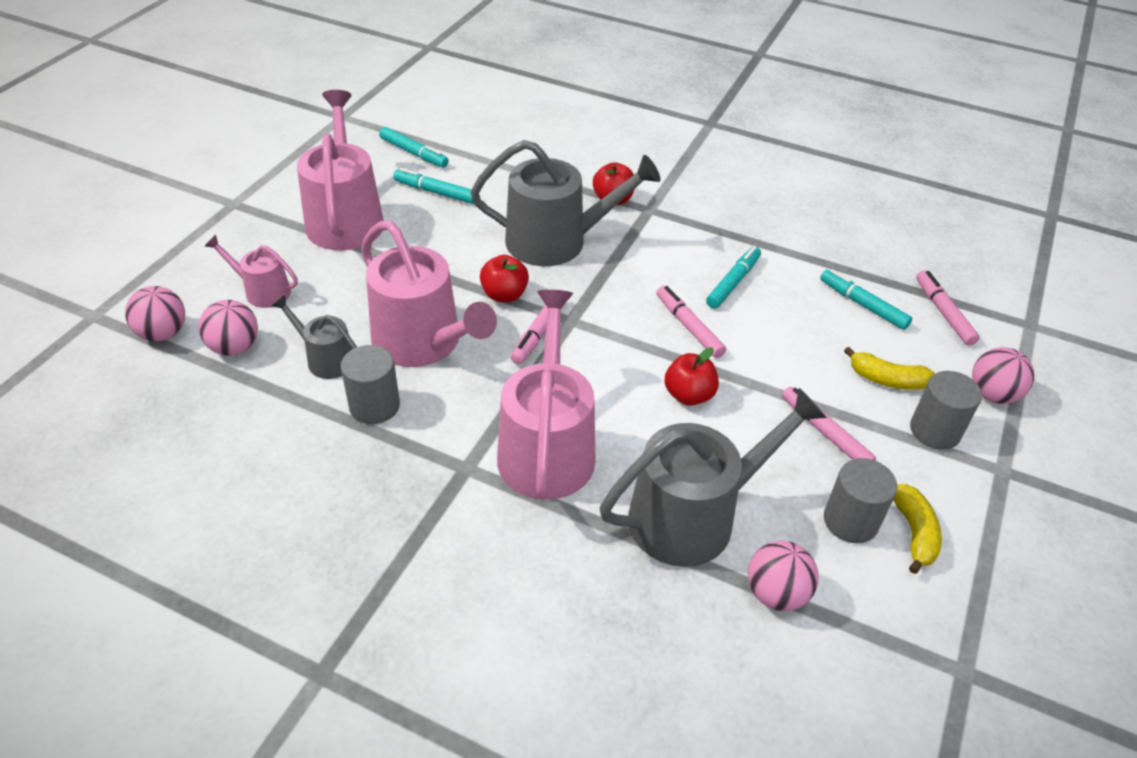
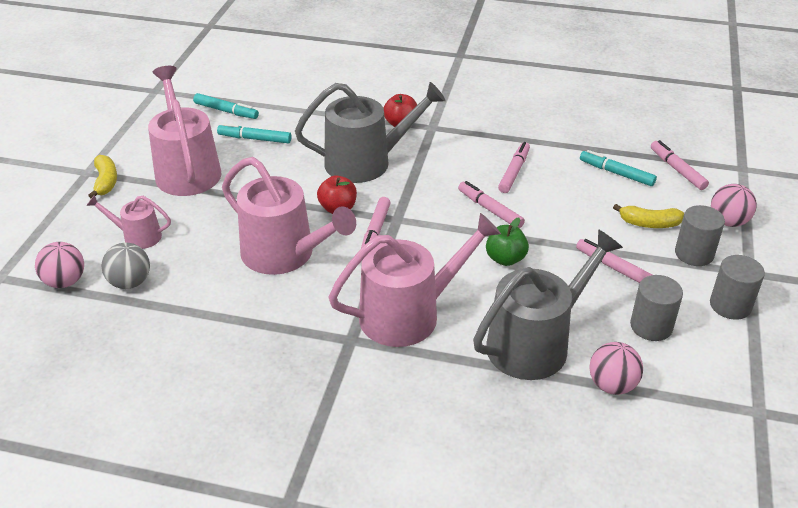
camera: 10 degrees left, 5 degrees down
(234, 347) = (130, 282): pink ball -> grey ball
(326, 359) = (209, 279): grey watering can -> none
(374, 406) = (262, 307): grey cylinder -> grey cylinder (730, 305)
(547, 447) = (408, 314): pink watering can -> pink watering can turned 75 degrees clockwise
(689, 395) = (505, 259): red apple -> green apple
(733, 282) = (514, 172): turquoise marker -> pink marker
(914, 533) = (698, 326): yellow banana -> yellow banana (106, 182)

